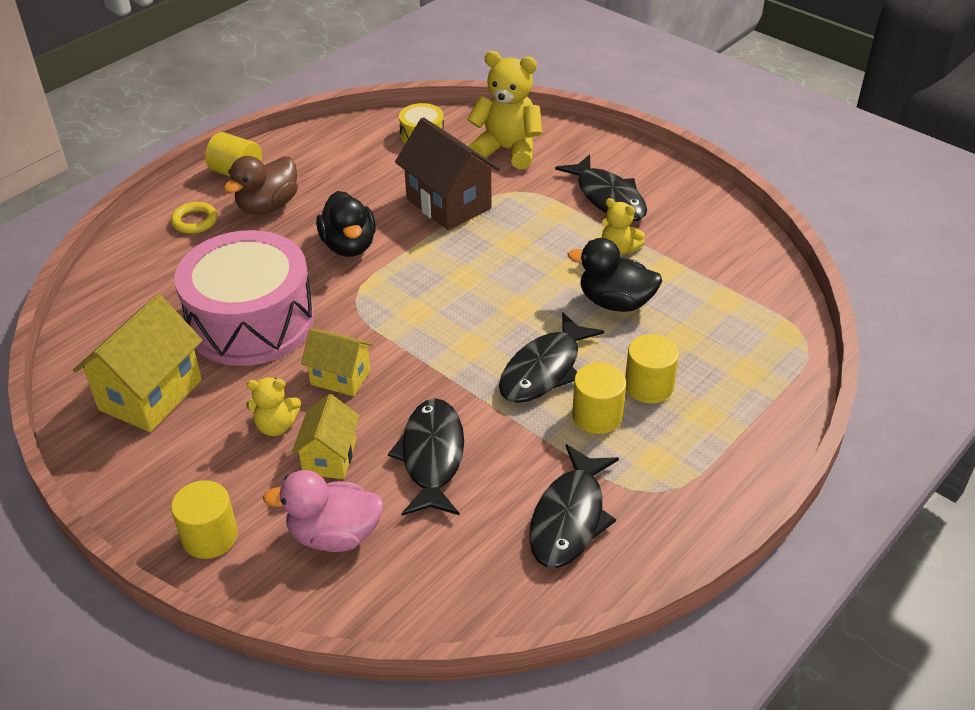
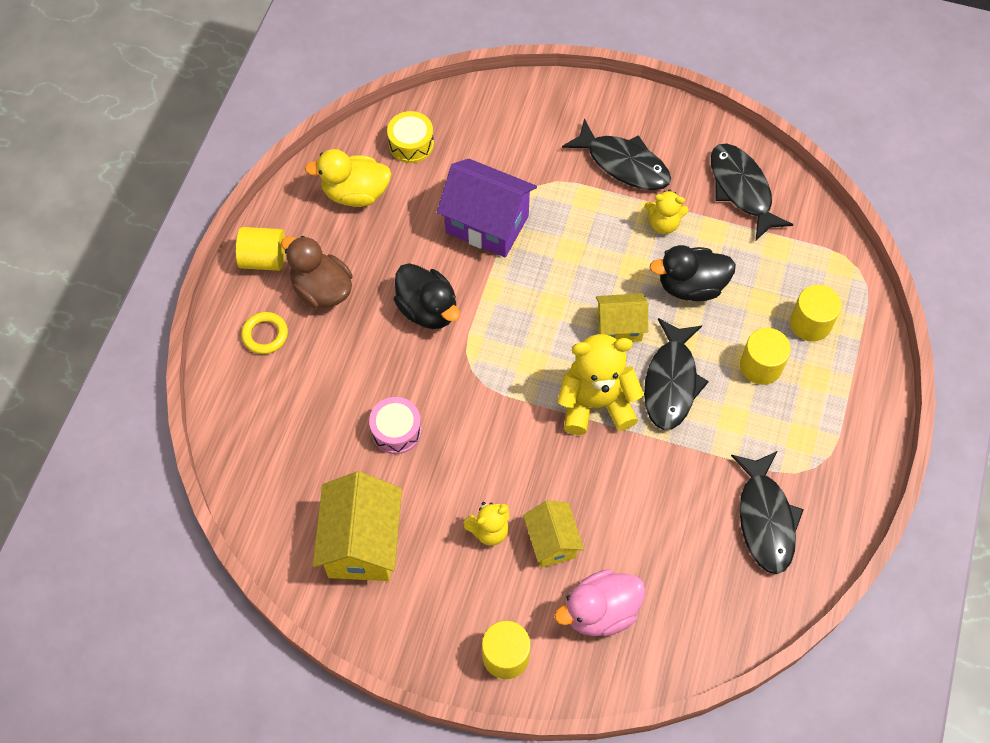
camera: 25 degrees left, 20 degrees up
(251, 321) = (396, 430): pink drum -> pink drum, size x0.42
(268, 206) = (322, 290): brown duck -> brown duck turned 120 degrees clockwise
(340, 377) = (511, 459): yellow house -> yellow house (619, 327)
(348, 153) = (355, 193): none -> yellow duck
(432, 457) = (631, 507): black fish -> black fish (741, 189)
(448, 204) = (487, 224): brown house -> purple house
(507, 150) = (502, 136): yellow teddy bear -> yellow teddy bear (596, 403)
(597, 415) = (736, 412): yellow cylinder -> yellow cylinder (810, 323)

